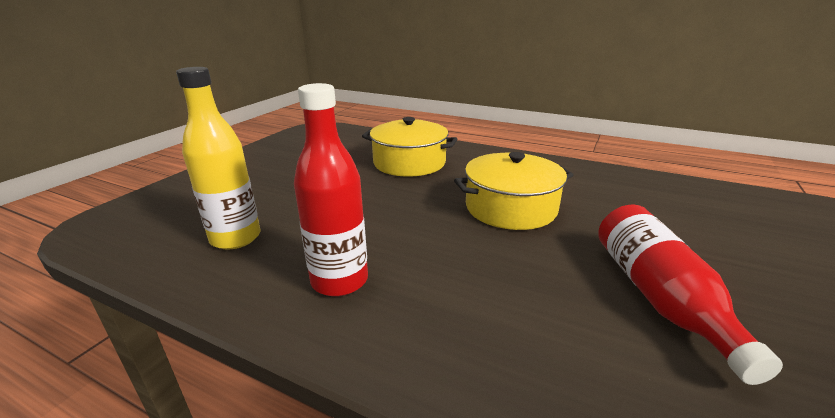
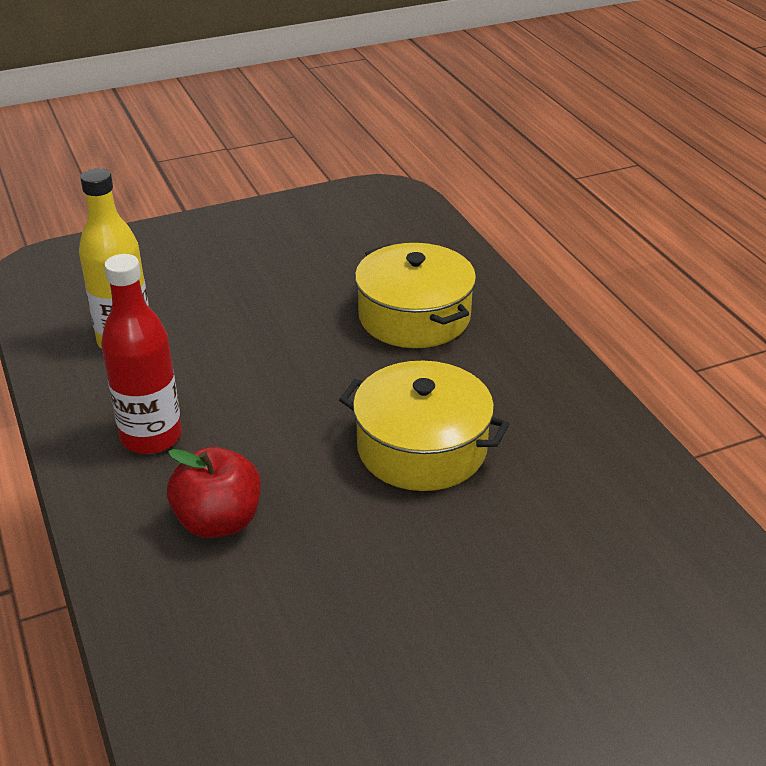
camera: 40 degrees right, 10 degrees up
(470, 303) = (218, 521): none -> red apple
(659, 297) = (384, 624): red bottle -> none

